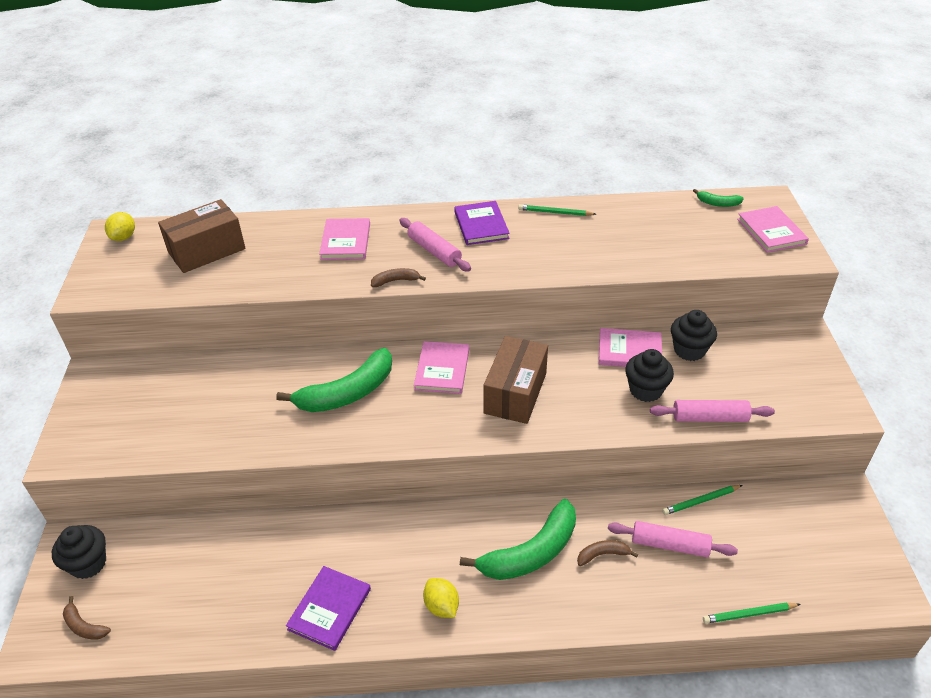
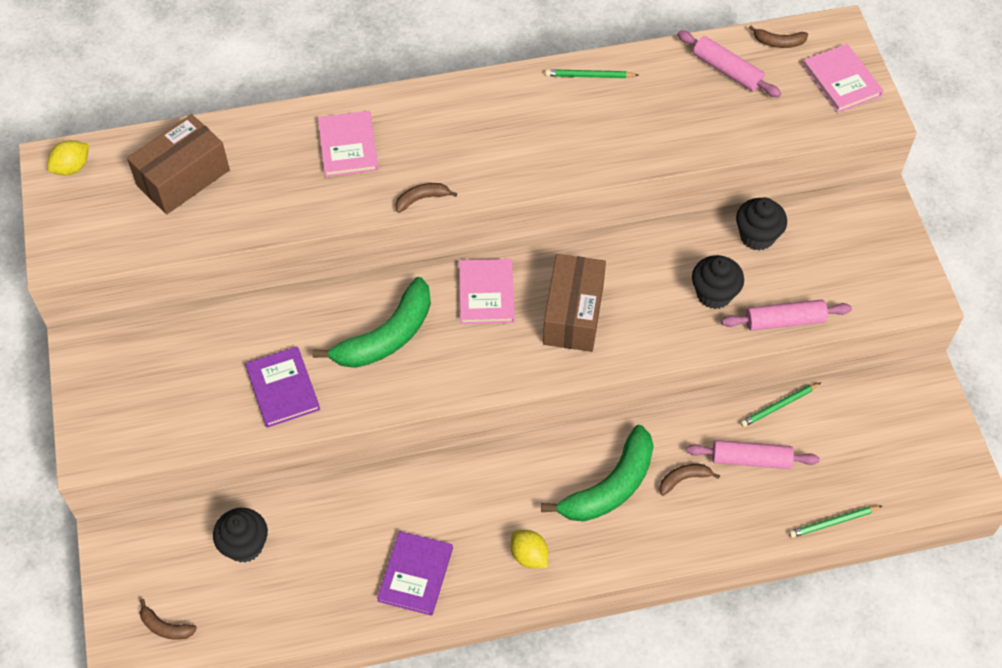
camera: 10 degrees left, 15 degrees up
(88, 563) = (143, 561): black cupcake -> black cupcake (245, 545)
(124, 237) = (72, 168): yellow lemon -> yellow lemon turned 45 degrees clockwise
(434, 251) = (457, 150): pink rolling pin -> pink rolling pin (727, 70)
(481, 225) = (505, 104): purple book -> purple book (282, 388)
(629, 351) = (691, 245): pink book -> none
(717, 203) = (778, 42): green banana -> brown banana

